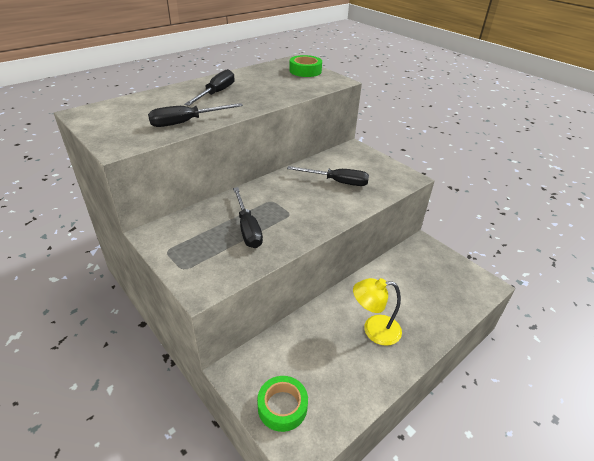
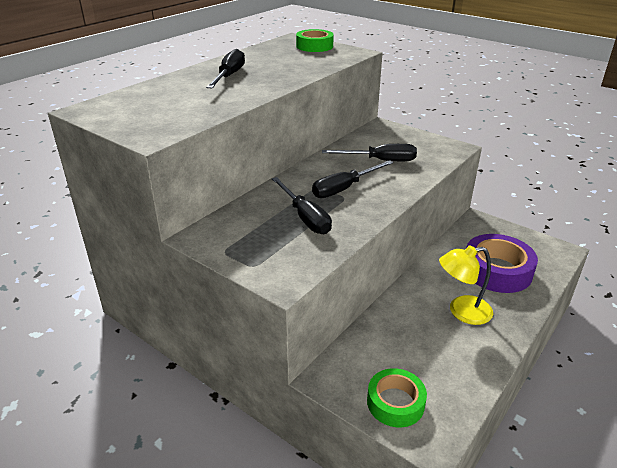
camera: 10 degrees left, 5 degrees down
(186, 122) = (215, 106): black screwdriver -> black screwdriver (344, 188)
(421, 295) = (497, 270): none -> purple tape

